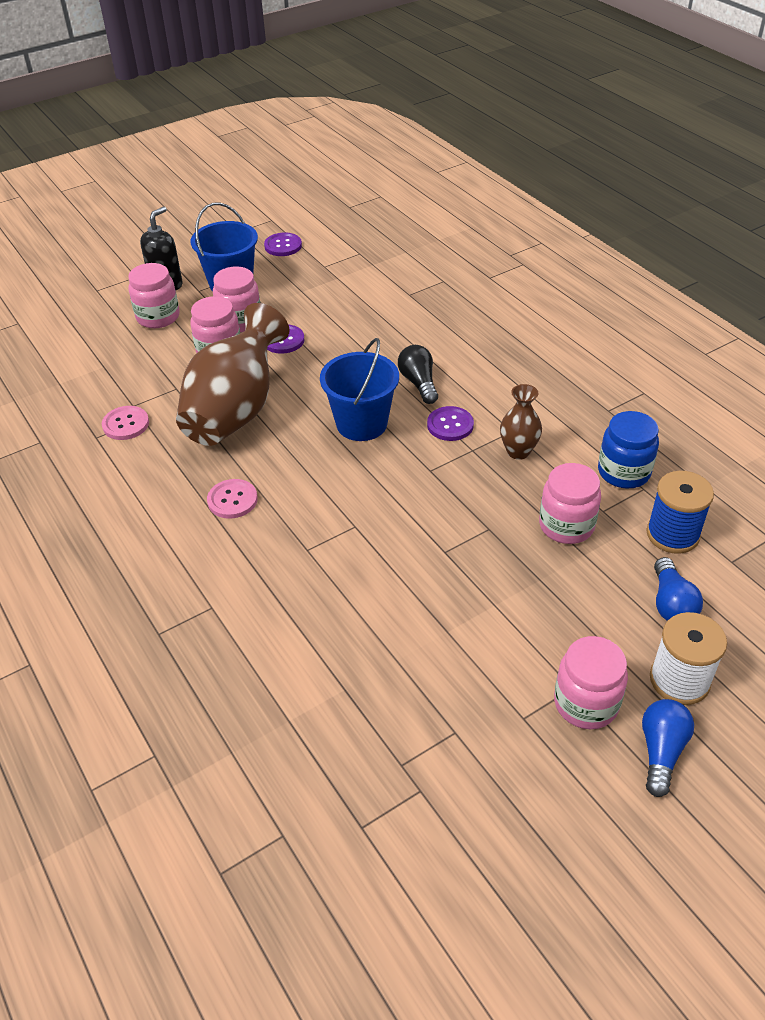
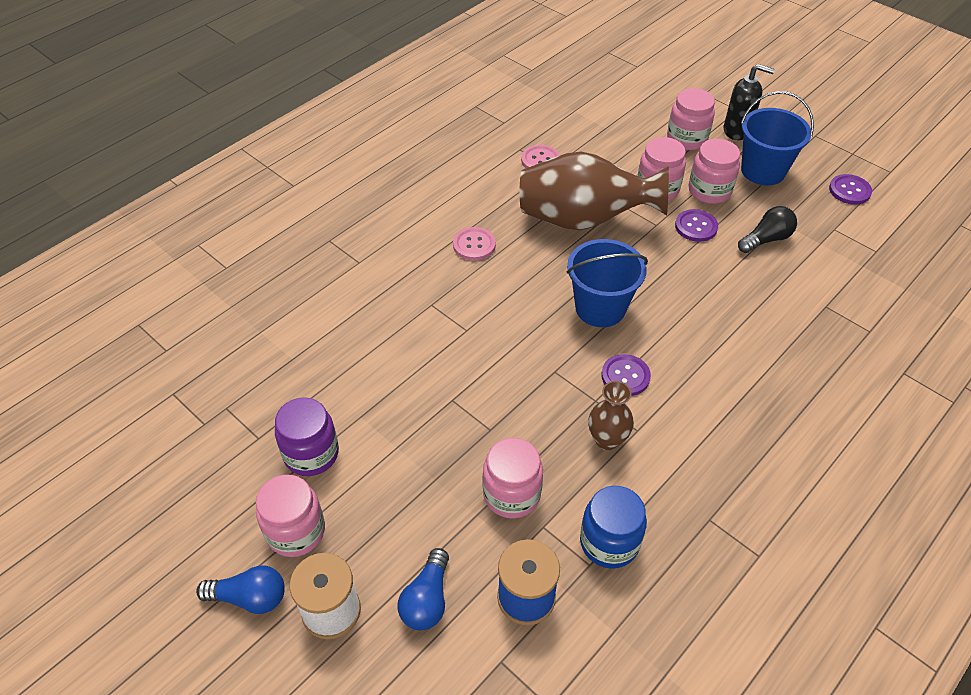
camera: 75 degrees right, 5 degrees up
(419, 383) = (679, 340): black light bulb -> black light bulb (766, 239)
(488, 681) = (311, 454): none -> purple jar
(671, 603) = (427, 599): blue light bulb -> blue light bulb turned 60 degrees counterclockwise

